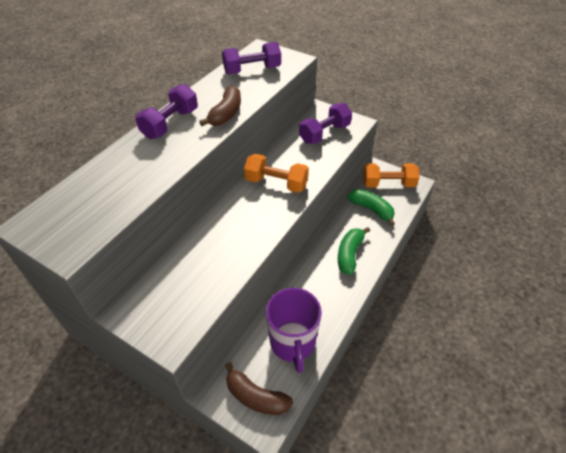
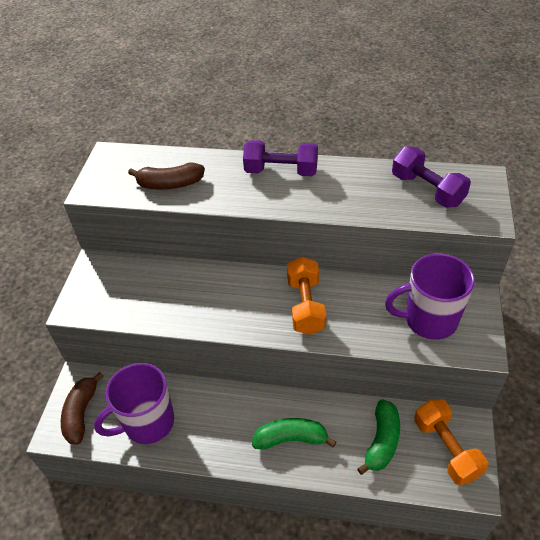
camera: 70 degrees right, 0 degrees up
(226, 114) = (325, 203): brown banana -> brown banana (169, 184)
(324, 133) = (429, 320): purple dumbbell -> purple mug

